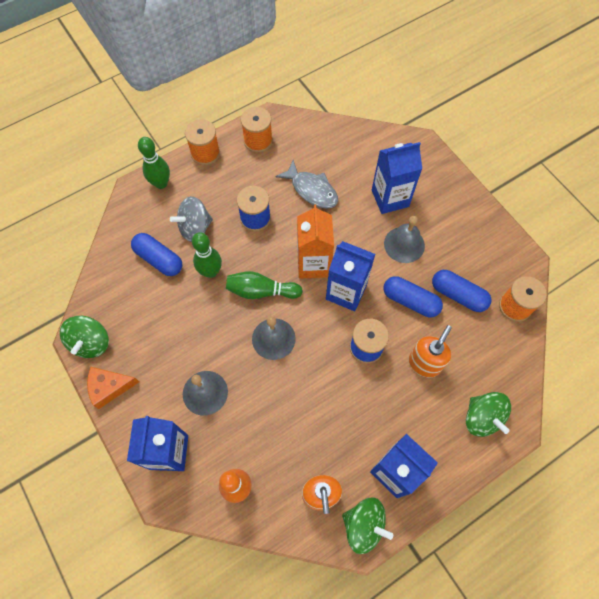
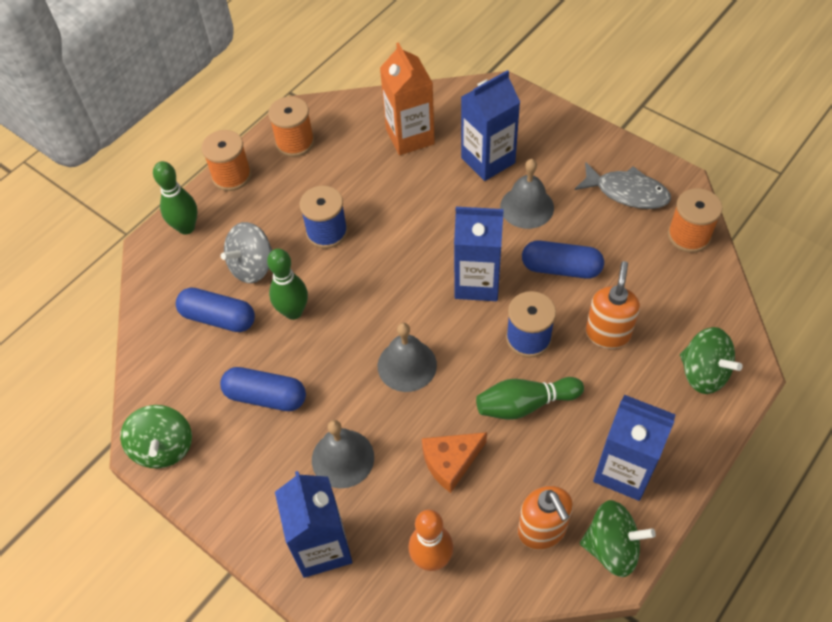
camera: 15 degrees left, 10 degrees down
(109, 387) = (211, 494): orange cheese -> orange cheese (451, 462)
(261, 291) = (369, 314): green bowling pin -> green bowling pin (525, 404)
(312, 190) = (386, 179): grey fish -> grey fish (627, 192)
(313, 264) = (423, 262): orange carton -> orange carton (410, 137)
(458, 295) = (616, 244): blue capsule -> blue capsule (266, 396)

